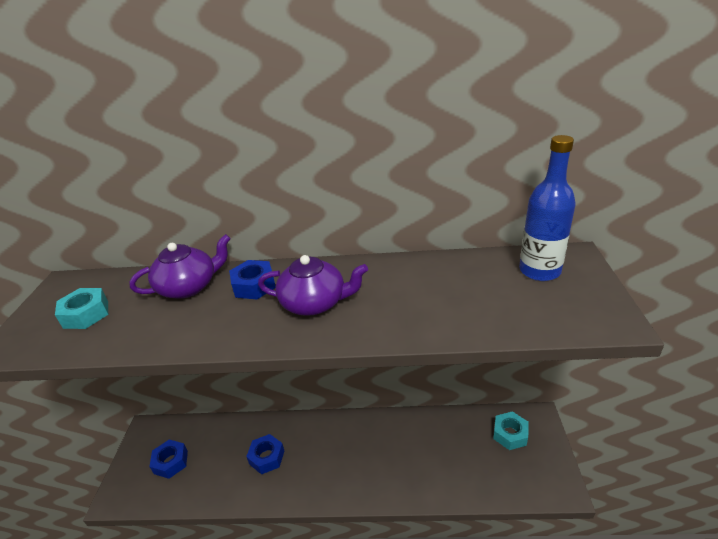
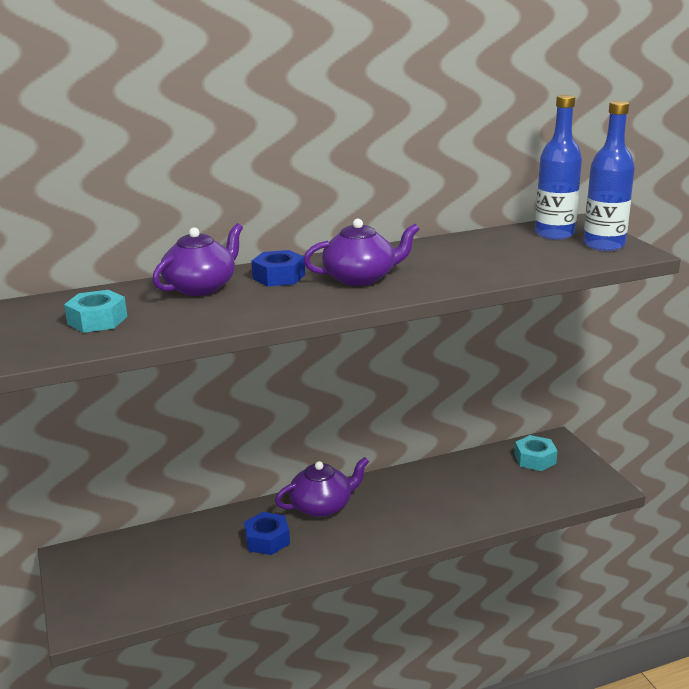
camera: 25 degrees left, 10 degrees down
(171, 462) = (136, 575): blue nut -> none
(321, 434) = (322, 506): none -> purple teapot
(582, 300) = (604, 245): none -> blue bottle

